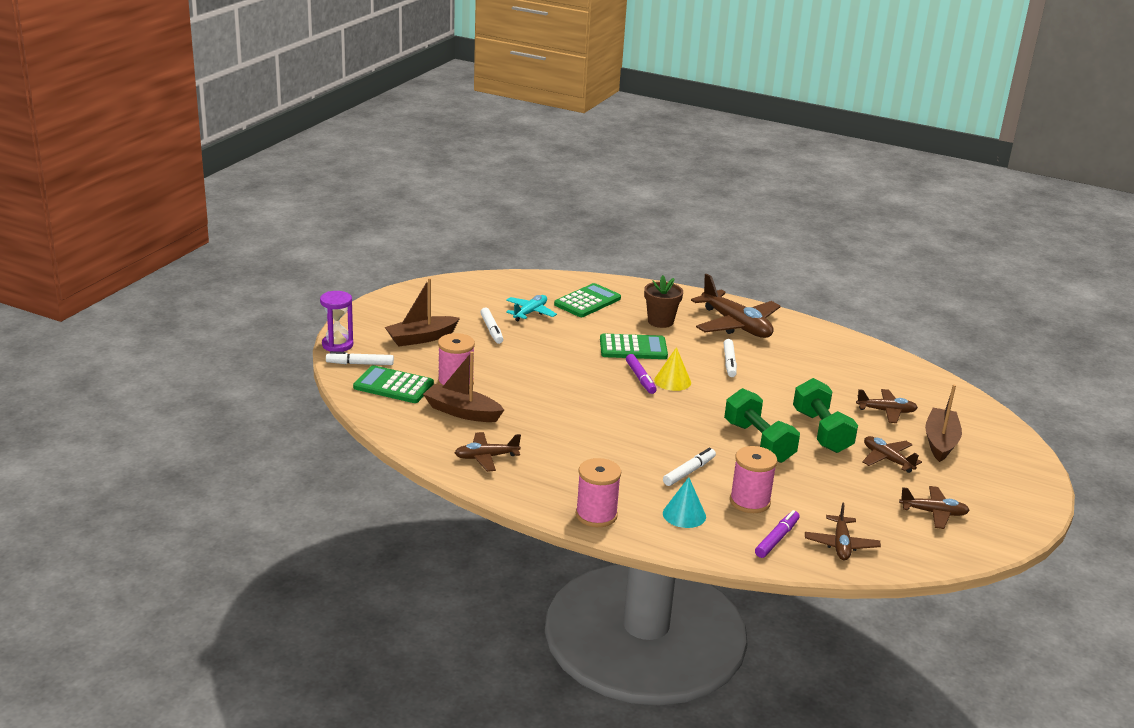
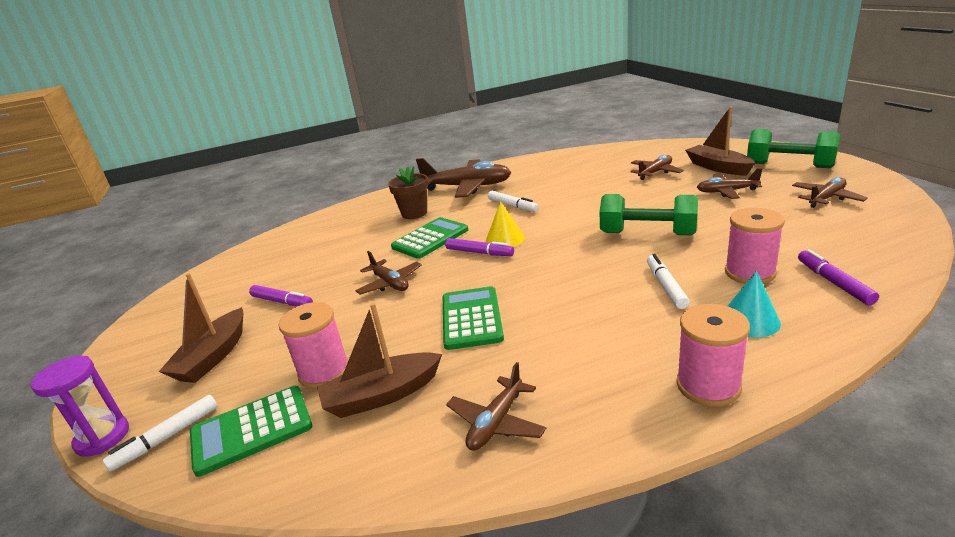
camera: 40 degrees left, 0 degrees up
(491, 330) = (282, 302): white marker -> purple marker
(530, 313) = (297, 268): turquoise plane -> none
(587, 301) = (333, 234): green calculator -> green calculator (471, 318)
(821, 432) = (659, 203): green dumbbell -> green dumbbell (789, 165)
(841, 545) = (862, 253): brown plane -> brown plane (390, 283)

